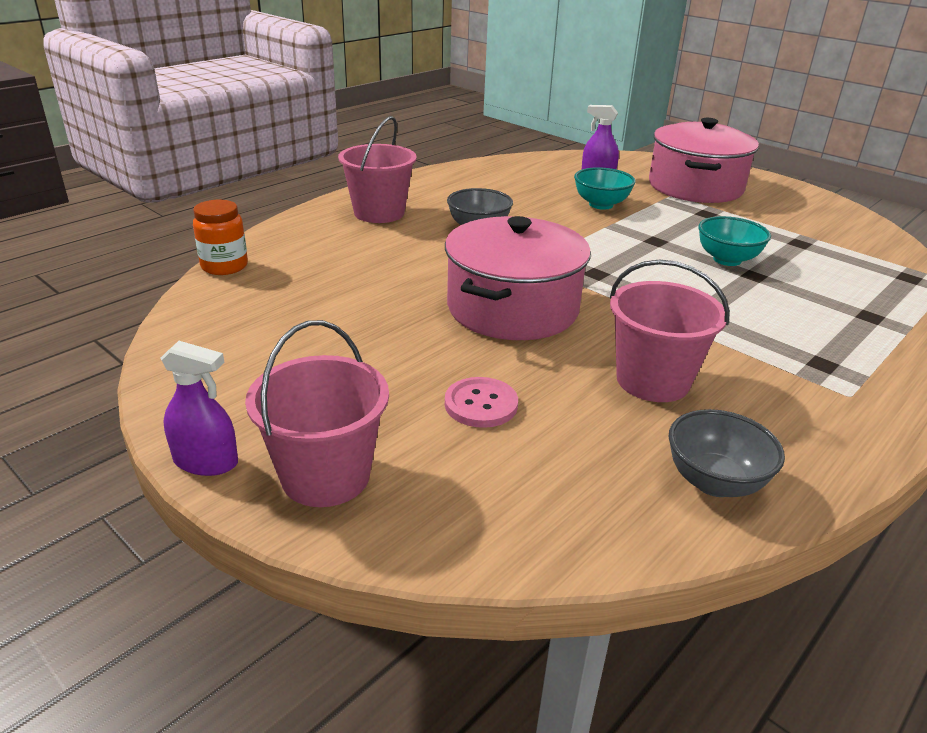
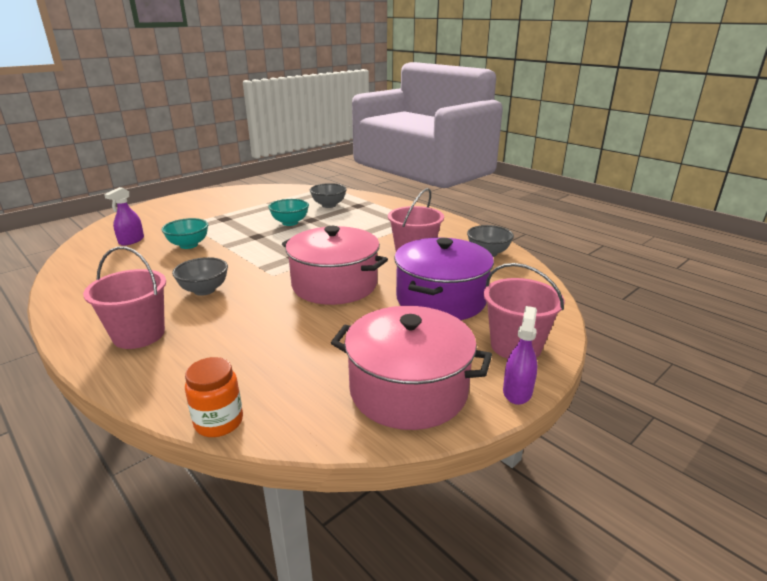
camera: 85 degrees left, 5 degrees down
(481, 404) = (441, 299): pink button -> purple pot
(695, 187) = (180, 215): pink pot -> pink pot (408, 390)
(842, 287) = (329, 205): none -> grey bowl

